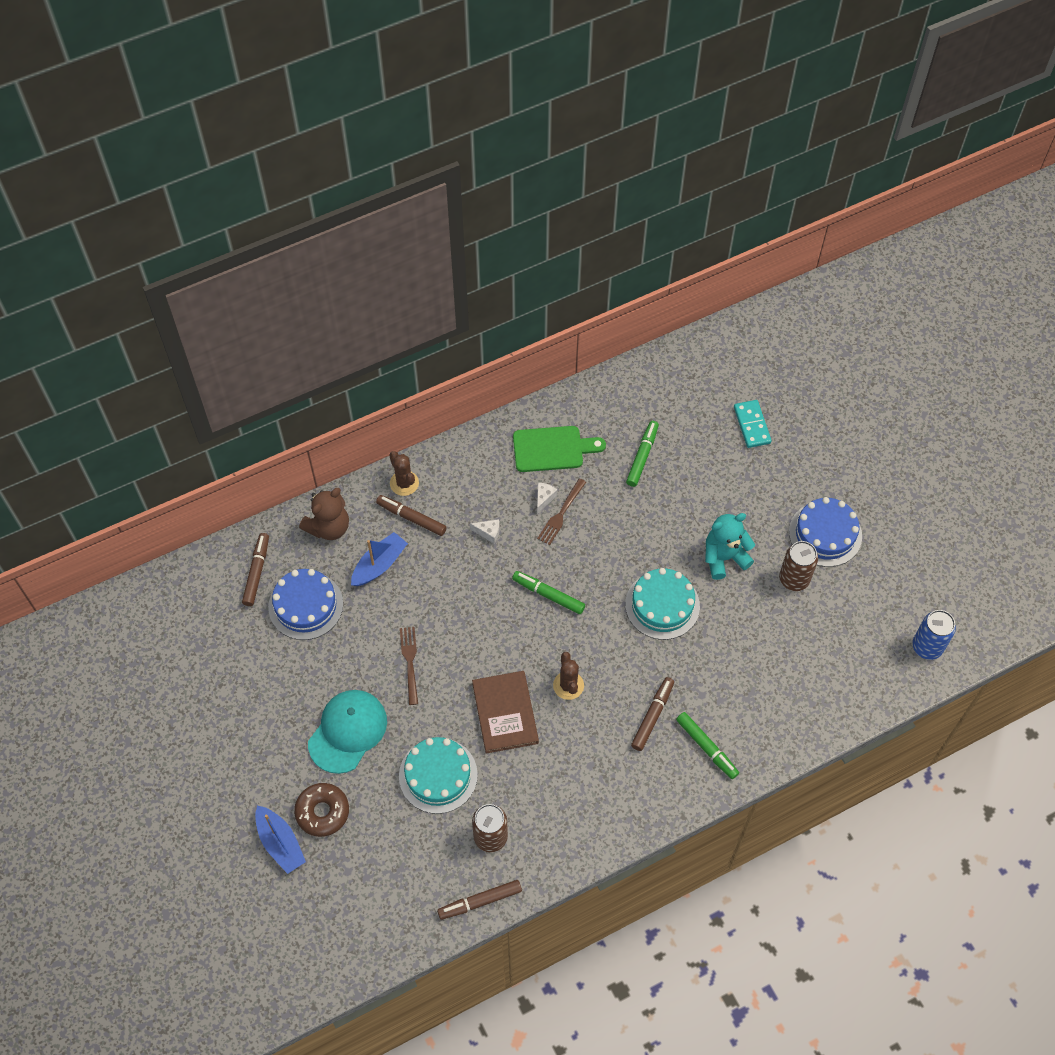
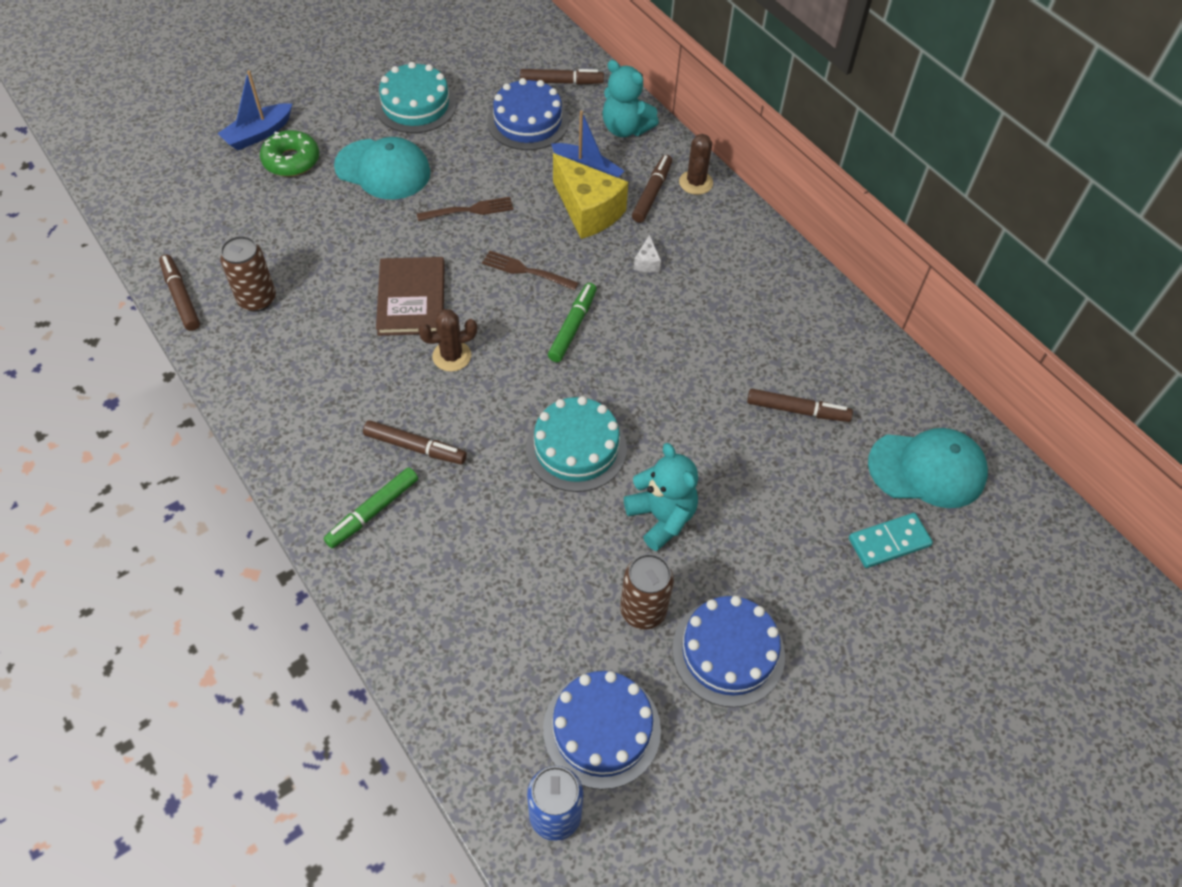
camera: 80 degrees right, 5 degrees down
(322, 812) = (291, 161): brown donut -> green donut
(329, 527) = (625, 128): brown teddy bear -> turquoise teddy bear
(404, 483) = (696, 183): brown cactus -> brown cactus turned 45 degrees counterclockwise
(425, 569) = (588, 211): none -> yellow cheese
(438, 775) = (332, 247): turquoise cake -> turquoise cake (415, 105)
(505, 713) = (411, 299): brown book -> brown book turned 75 degrees counterclockwise
(544, 498) = (707, 311): white cheese -> none
(552, 449) = (781, 314): green cutting board -> none
(561, 514) = (689, 330): brown fork -> brown fork (526, 271)
(642, 456) = (797, 410): green marker -> brown marker
(697, 389) = (927, 469): none -> turquoise cap
(874, 614) = (602, 729): none -> blue cake

